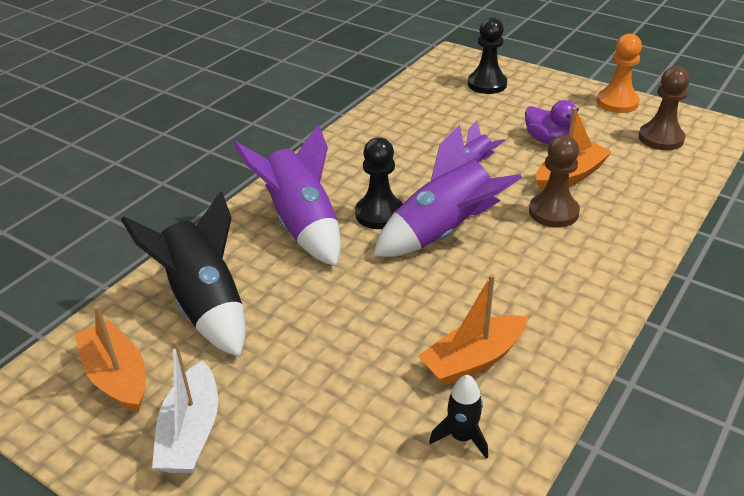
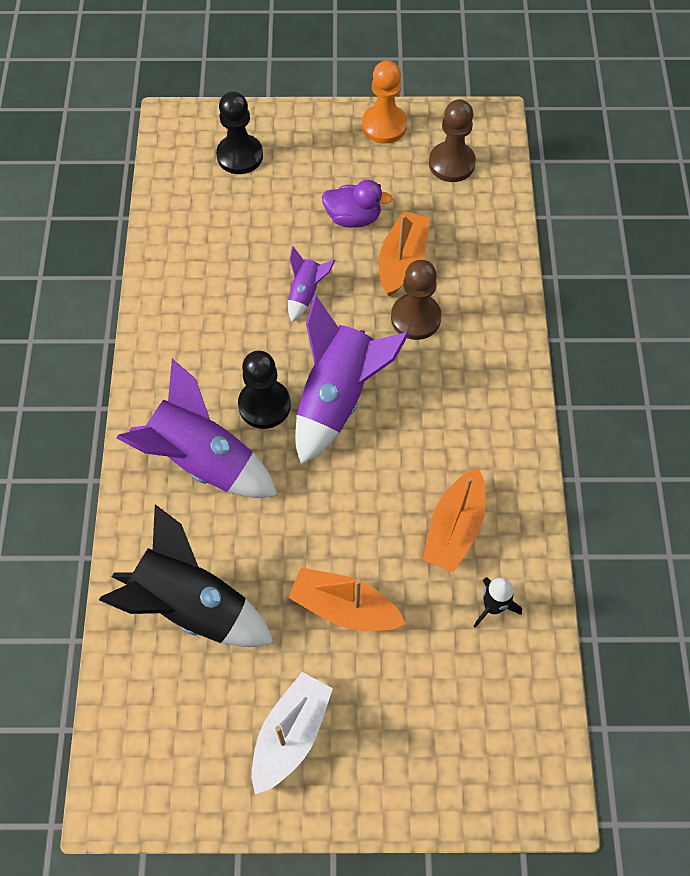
camera: 35 degrees left, 25 degrees up
(117, 376) = (182, 725): orange boat -> orange boat (344, 607)
(191, 432) = (291, 734): white boat -> white boat turned 120 degrees counterclockwise

